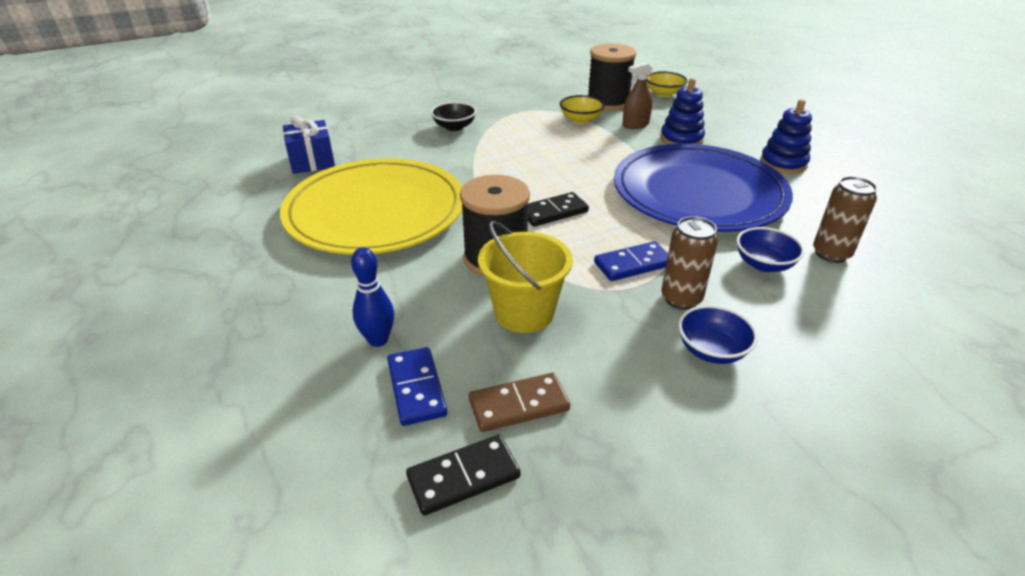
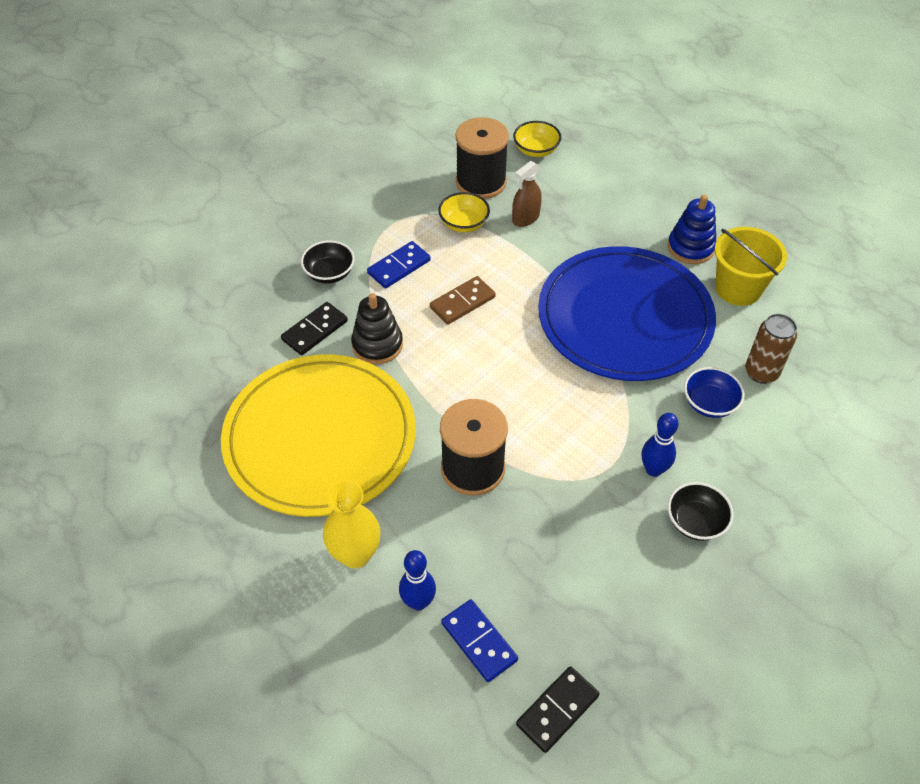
camera: 20 degrees left, 15 degrees up
(312, 161) = (201, 378): blue gift -> none
(346, 291) = (355, 554): none -> yellow vase
(464, 169) = (377, 345): none -> black stacking toy
(519, 405) = (568, 630): brown domino -> brown domino (462, 302)
(524, 313) = (528, 529): yellow bucket -> yellow bucket (738, 288)
(553, 212) = (498, 387): black domino -> black domino (315, 330)
(633, 264) = (599, 438): blue domino -> blue domino (399, 267)
(681, 139) = (581, 232): blue stacking toy -> none
(681, 299) = (653, 469): brown can -> blue bowling pin
(711, 350) = (695, 522): blue bowl -> black bowl

